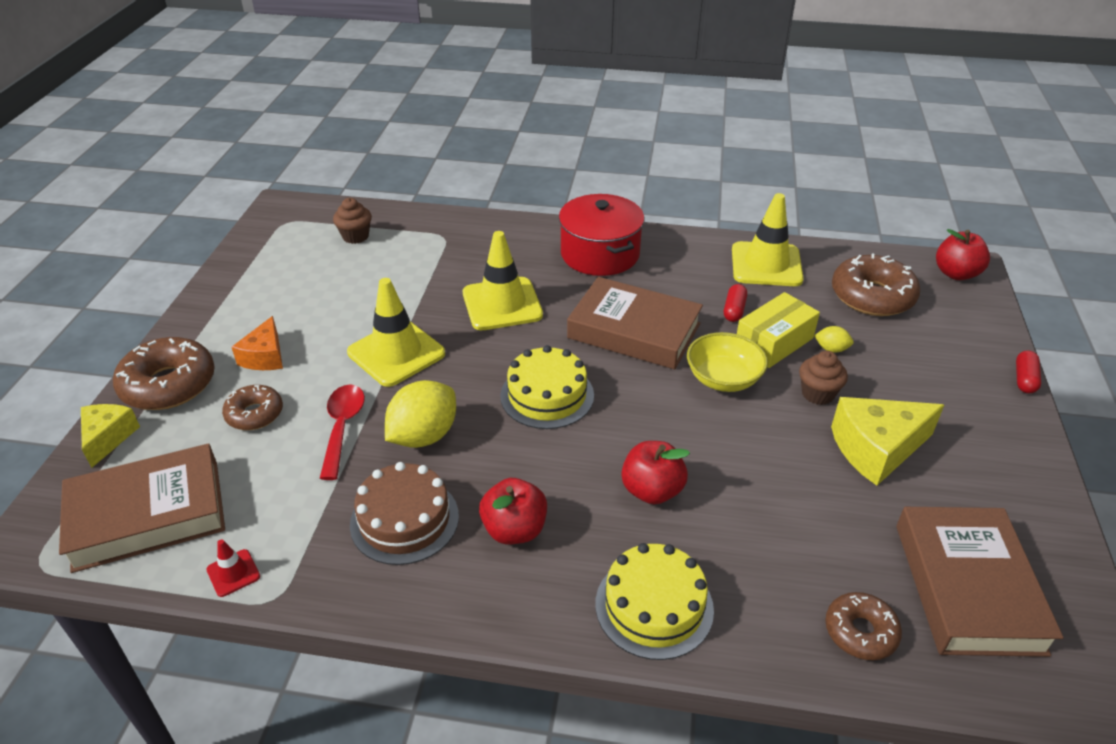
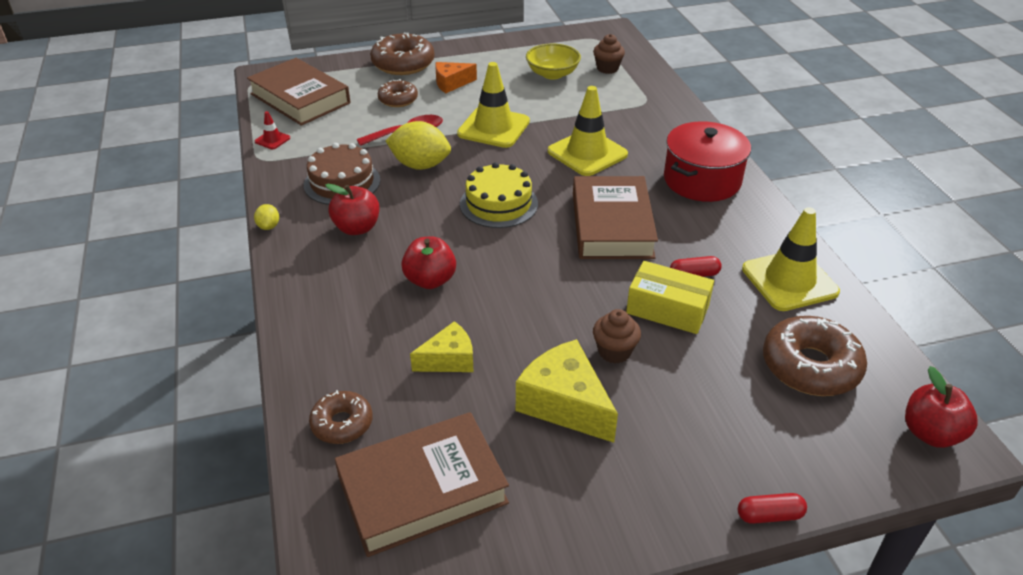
camera: 65 degrees right, 0 degrees up
(108, 438) = (349, 64): yellow cheese -> yellow cheese (449, 360)
(654, 606) = (320, 308): yellow cake -> none
(723, 379) = (589, 289): yellow bowl -> yellow bowl (552, 74)
(831, 349) = (690, 350): yellow lemon -> yellow lemon (269, 226)

